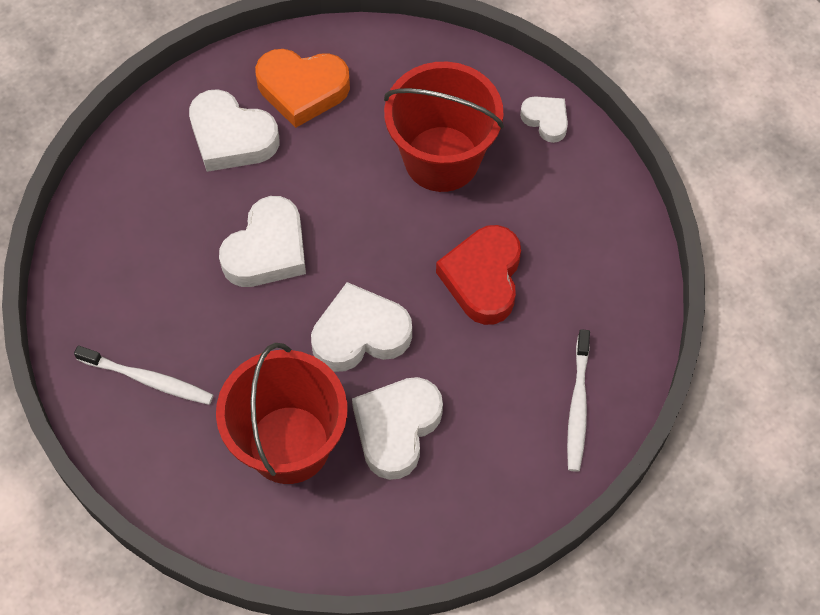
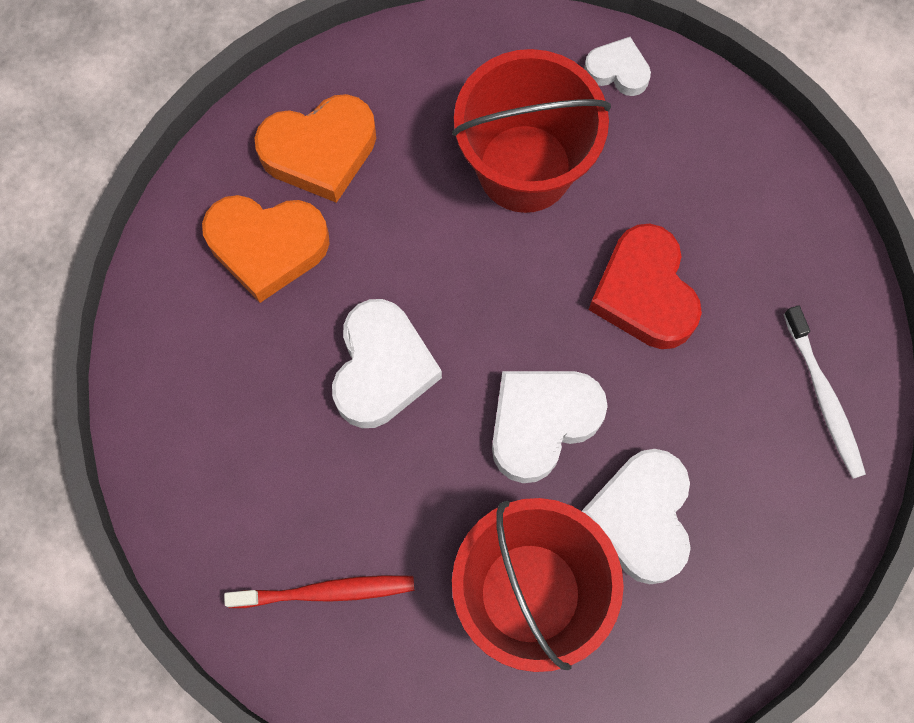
camera: 25 degrees left, 10 degrees up
(148, 379) = (326, 592): white toothbrush -> red toothbrush
(231, 137) = (267, 247): white heart -> orange heart

